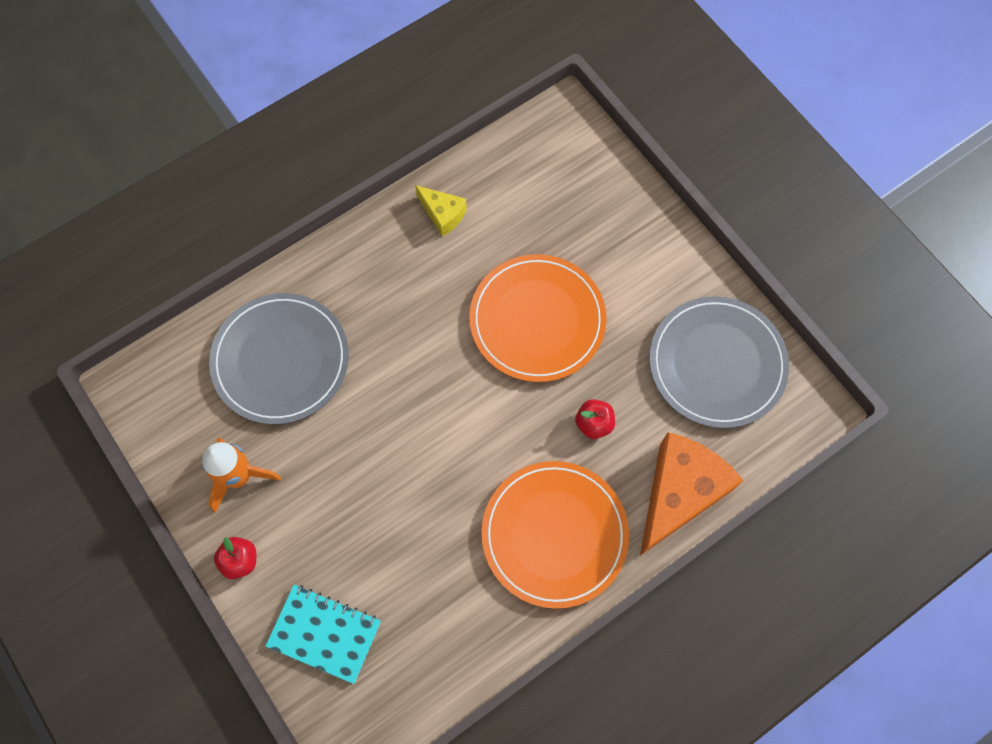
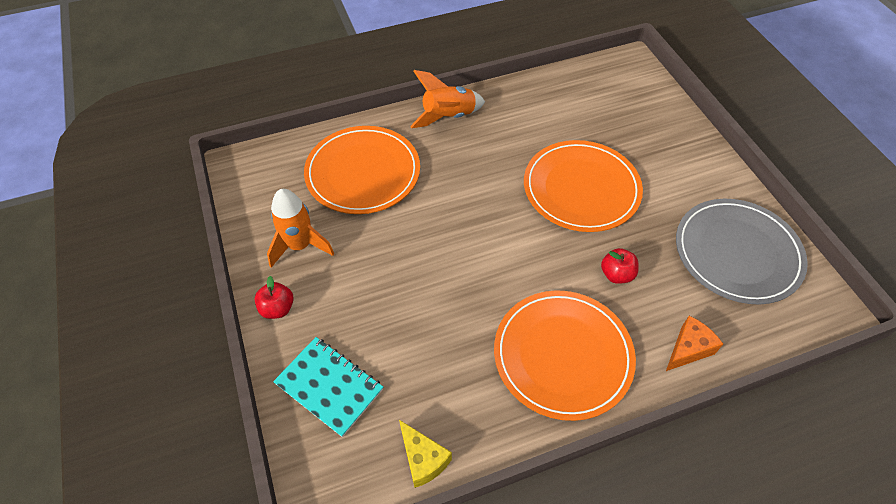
camera: 15 degrees right, 15 degrees down
(281, 360) = (363, 172): grey plate -> orange plate
(361, 253) = (448, 117): none -> orange rocket
(443, 215) = (520, 105): yellow cheese -> yellow cheese (423, 459)
(679, 494) = (688, 349): orange cheese -> orange cheese, size x0.50

